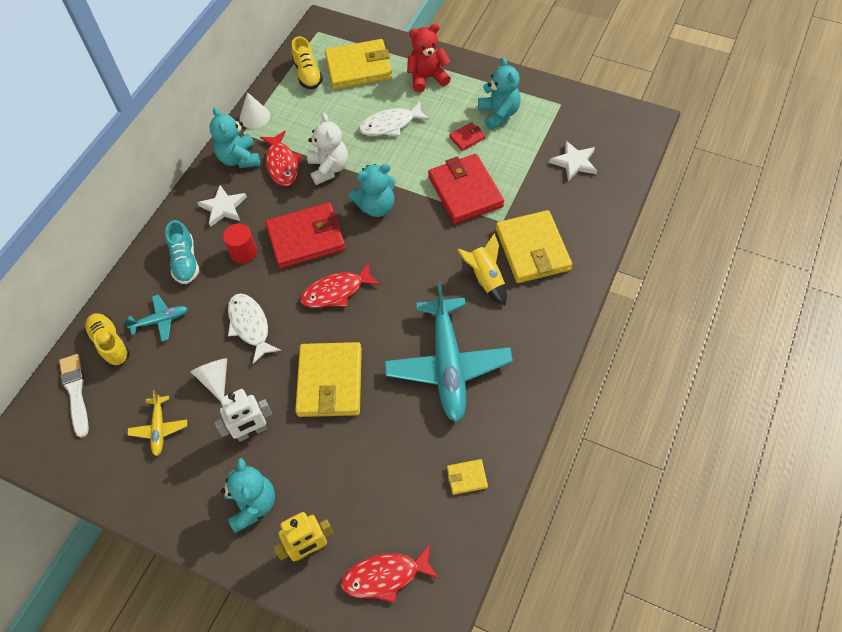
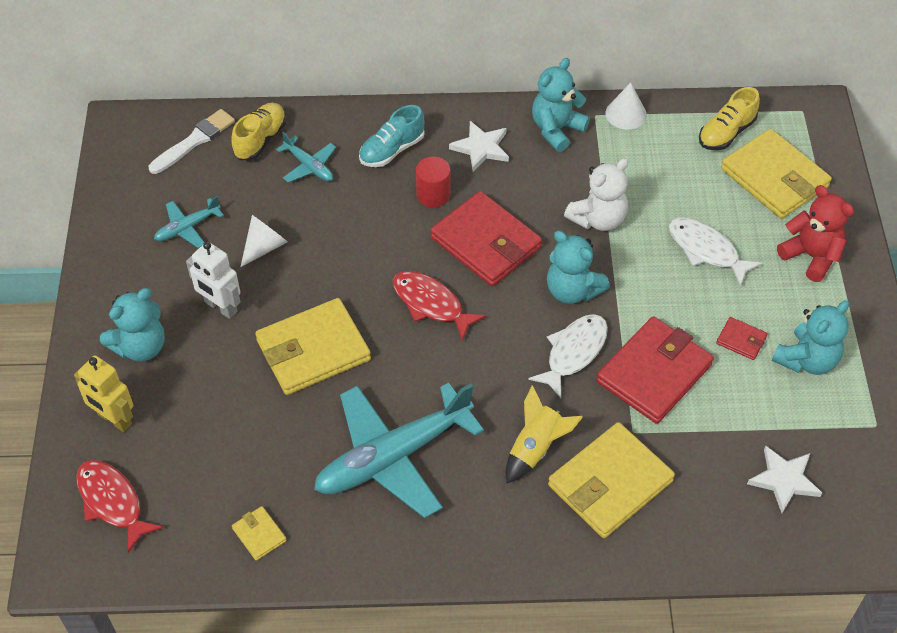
camera: 60 degrees right, 5 degrees down
(159, 428) = (187, 227): yellow plane -> turquoise plane
(250, 326) = (344, 245): white fish -> white fish (573, 353)
(282, 164) = (575, 172): red fish -> none

